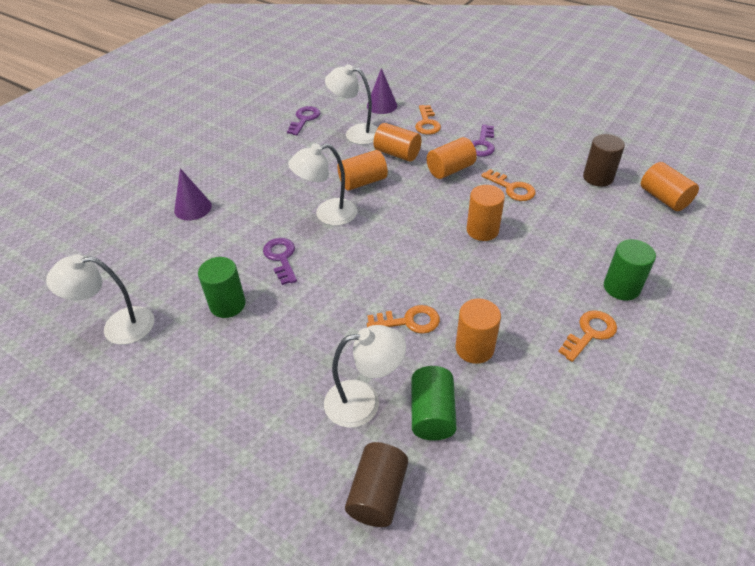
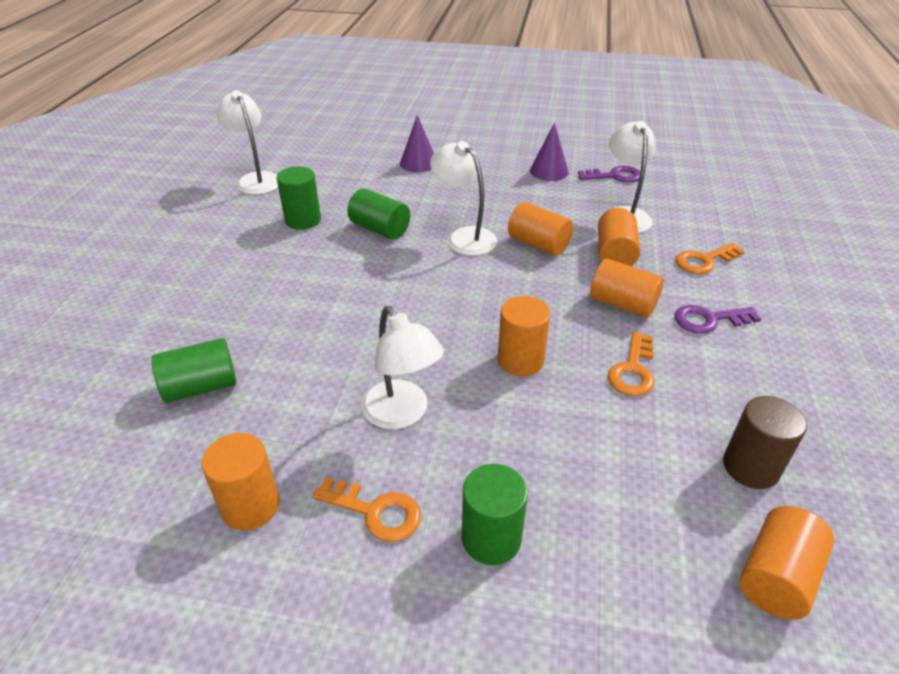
camera: 65 degrees right, 5 degrees down
(281, 258) = (380, 229): purple key -> green cylinder
(364, 401) = (207, 334): white lamp -> white lamp (402, 414)
(378, 494) = (98, 373): brown cylinder -> none
(382, 105) = (702, 217): purple cone -> purple cone (549, 171)
(409, 321) = (328, 337): orange key -> none
(474, 348) = (306, 399): orange cylinder -> orange cylinder (250, 506)

